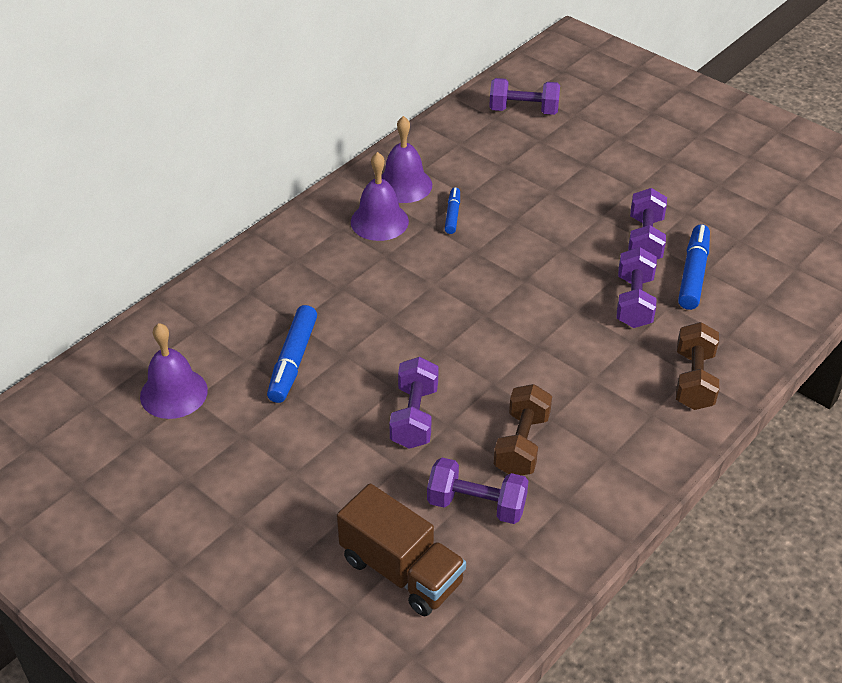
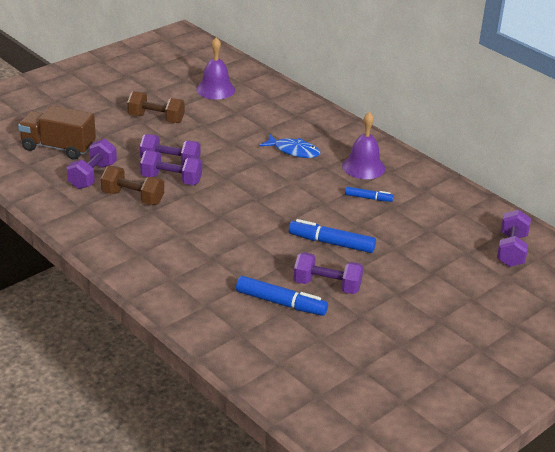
camera: 95 degrees right, 10 degrees down
(293, 361) = (231, 126): blue marker -> blue marker (331, 243)
(352, 288) = (294, 151): none -> blue fish
(401, 571) = (58, 147): brown truck -> brown truck turned 60 degrees clockwise
(404, 185) = (406, 181): purple bell -> none
(634, 302) = (254, 266): purple dumbbell -> purple dumbbell (171, 179)
(694, 380) = (164, 279): brown dumbbell -> brown dumbbell (156, 119)

